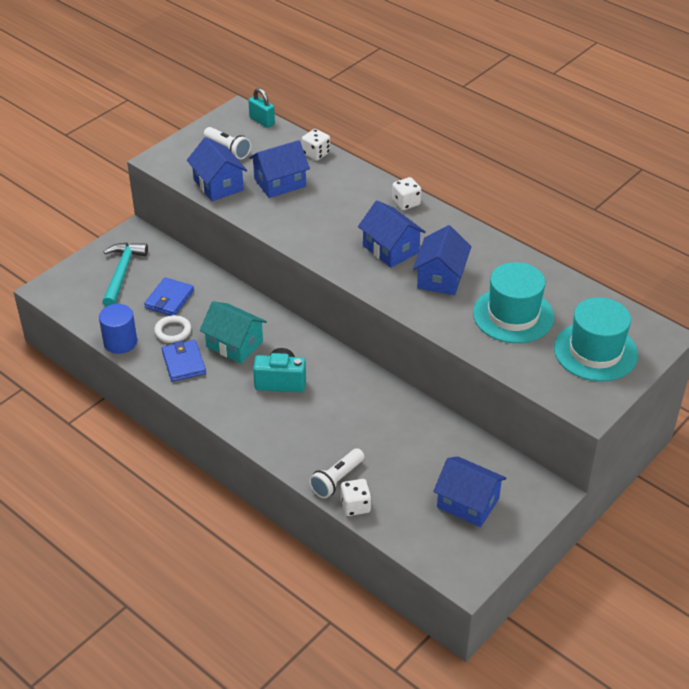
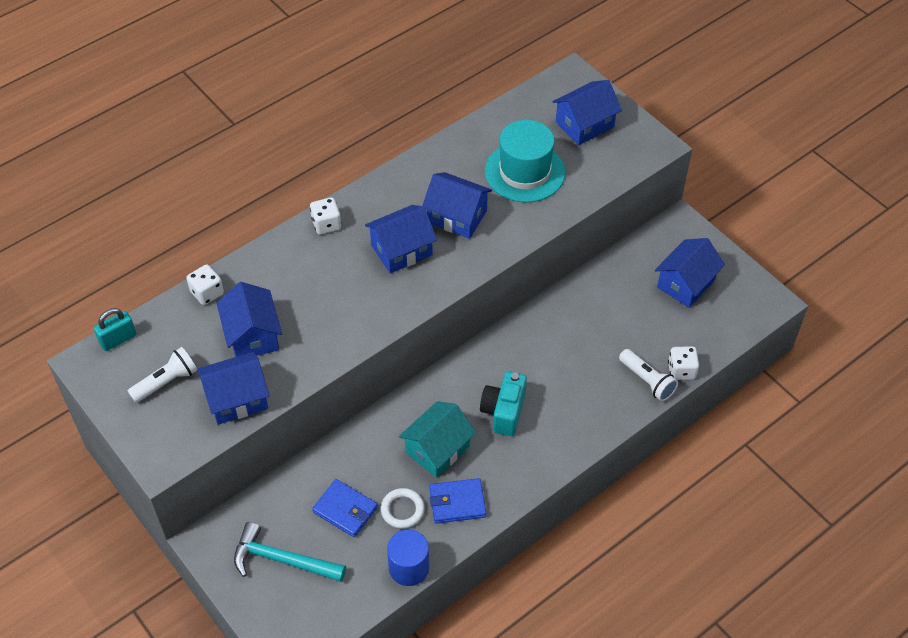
camera: 80 degrees left, 10 degrees up
(595, 351) = (584, 124): turquoise hat -> blue house

